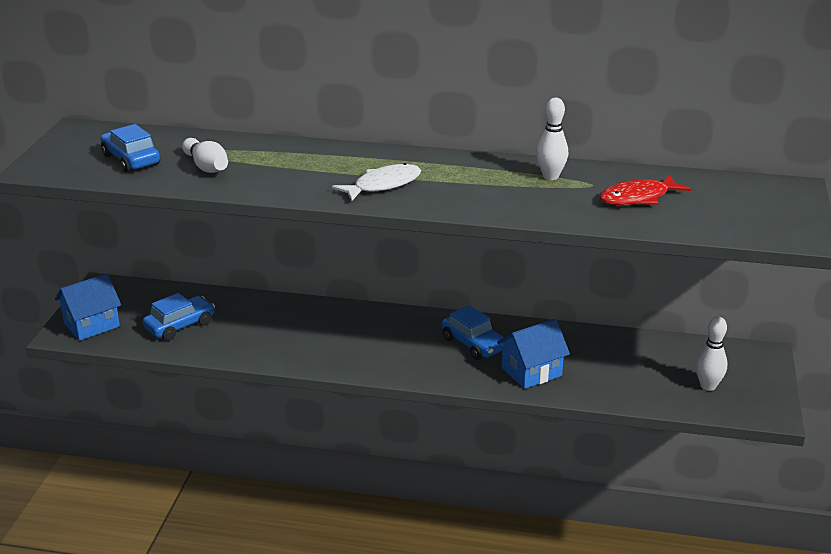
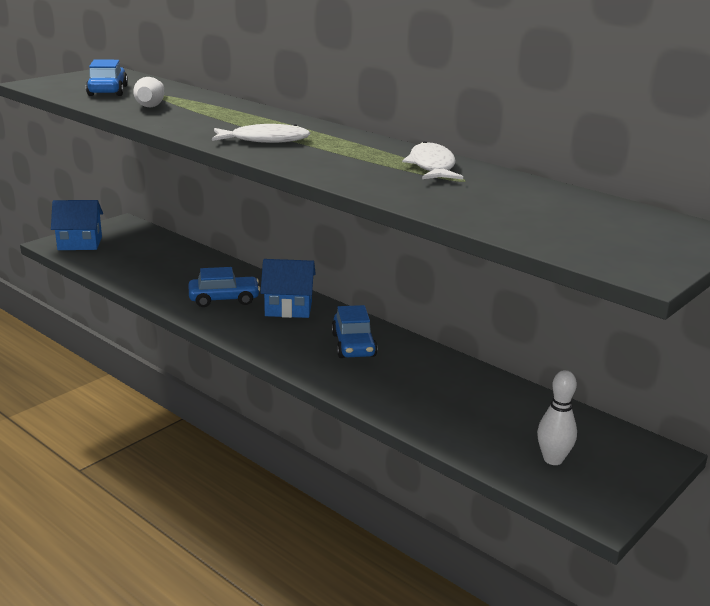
camera: 30 degrees right, 5 degrees down
(180, 326) = (138, 261): blue car -> blue car (224, 299)
(531, 372) = (379, 384): blue house -> blue house (288, 308)
(550, 176) = (432, 166): white bowling pin -> white fish
(638, 198) = (495, 198): red fish -> none

